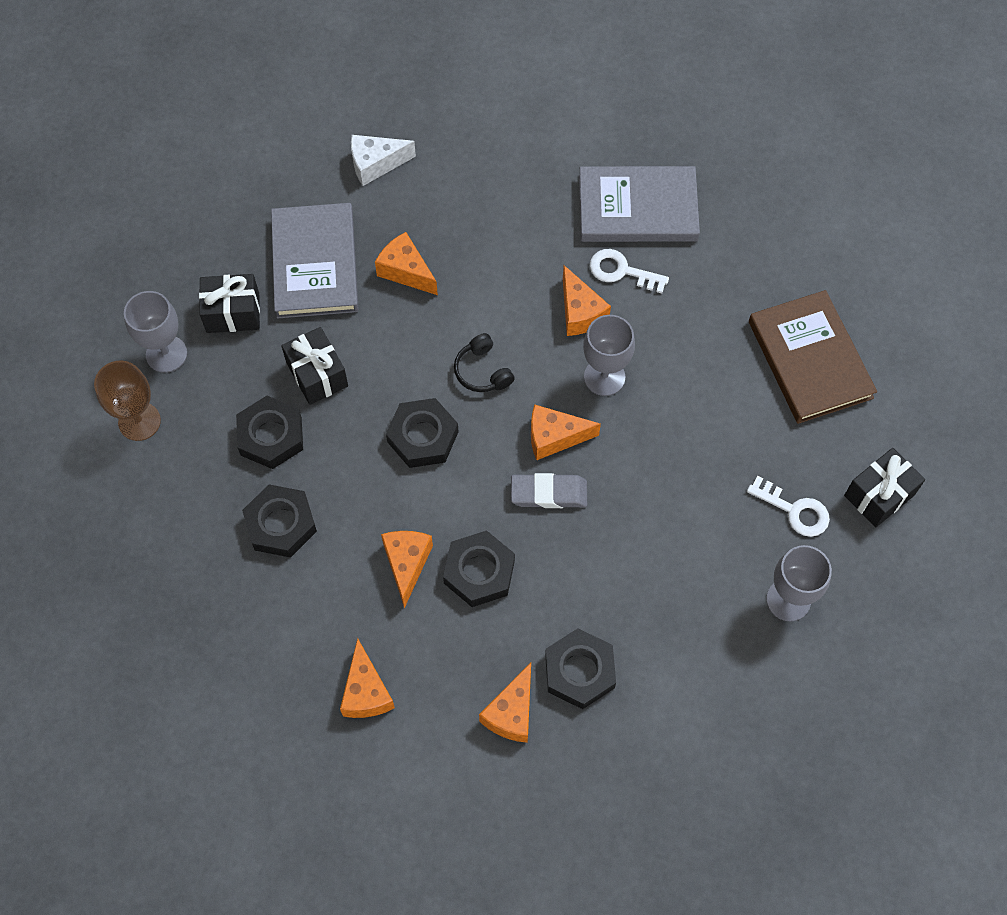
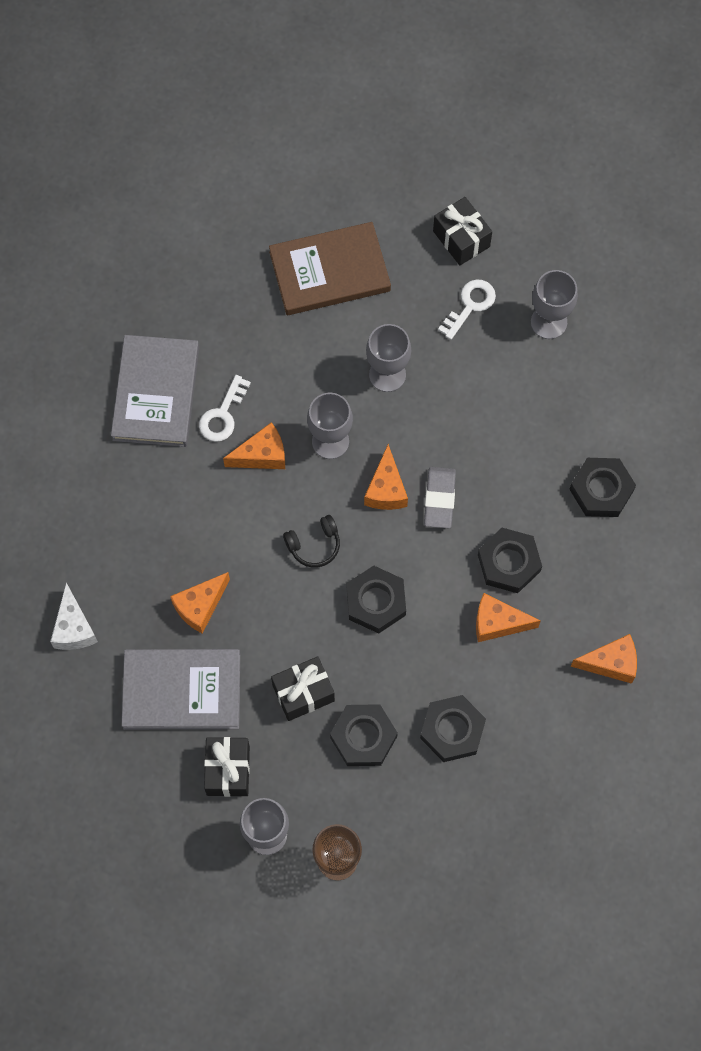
camera: 85 degrees left, 5 degrees up
(511, 713) = (634, 546): orange cheese -> none
(692, 428) = (387, 375): none -> grey goblet

